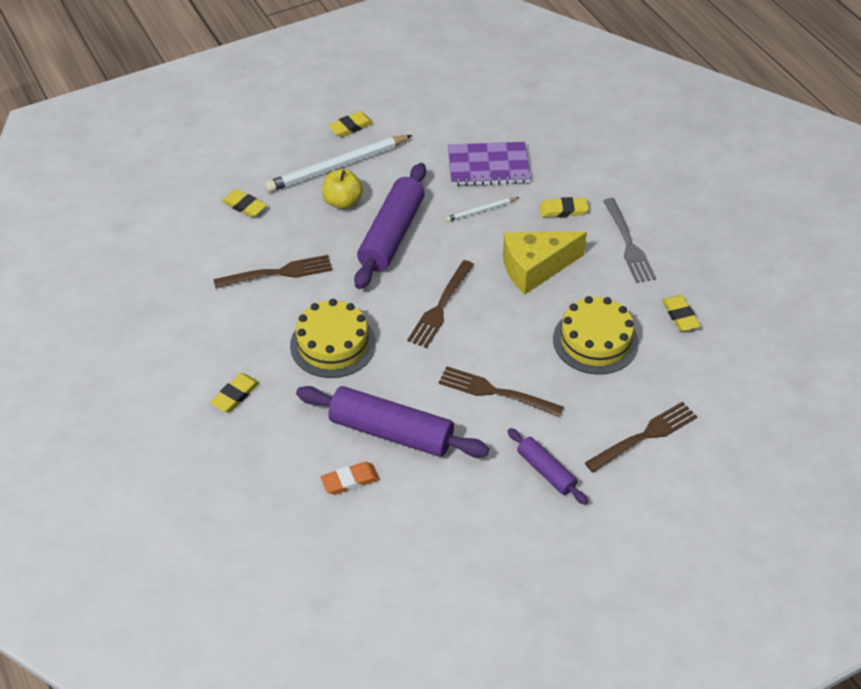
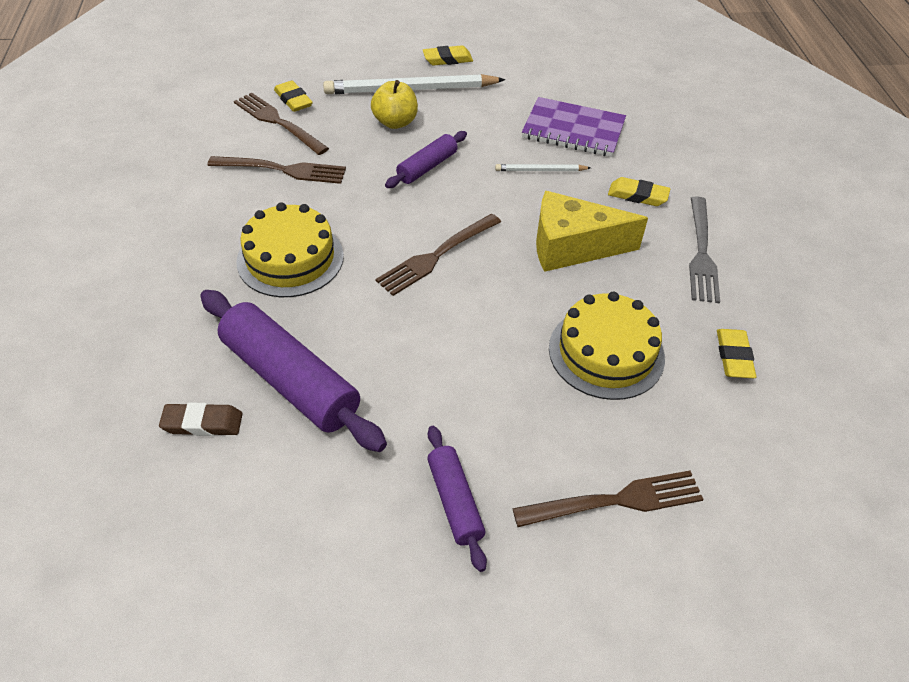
camera: 20 degrees right, 0 degrees up
(235, 395) = (147, 279): yellow eraser -> none
(350, 481) = (202, 423): orange eraser -> brown eraser
(391, 235) = (427, 167): purple rolling pin -> purple rolling pin, size x0.55
(495, 392) = (446, 374): brown fork -> brown fork (278, 122)

